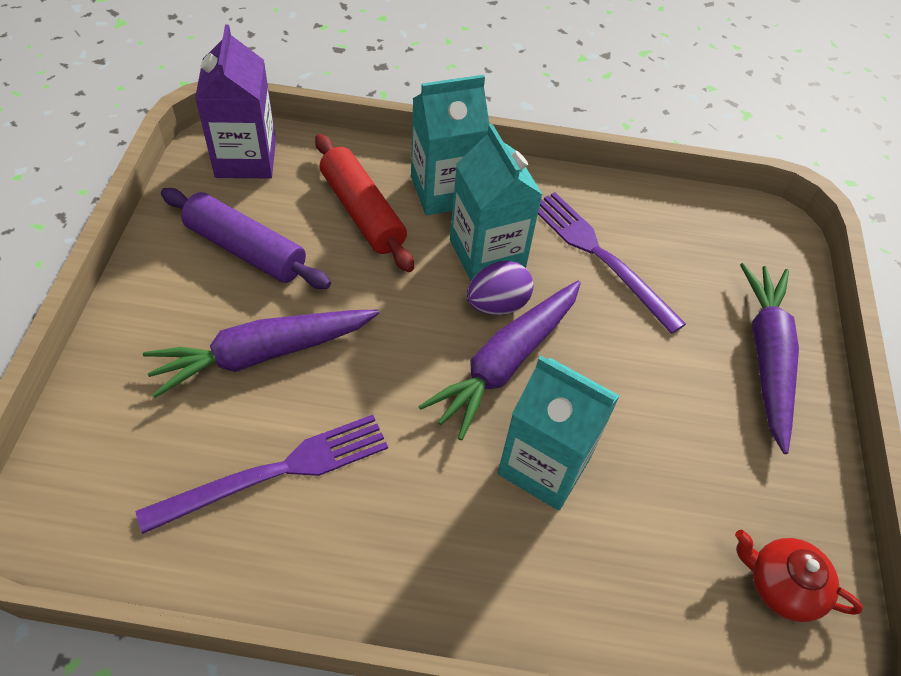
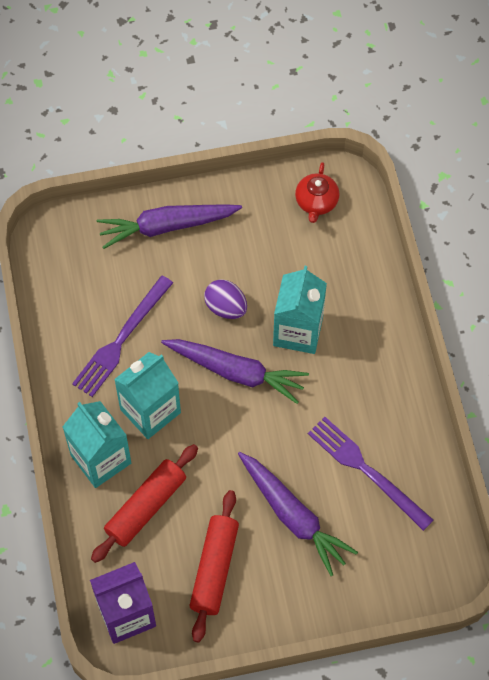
camera: 105 degrees left, 10 degrees up
(246, 250) = (214, 569): purple rolling pin -> red rolling pin
(497, 305) = (192, 391): purple egg -> purple egg (226, 307)

